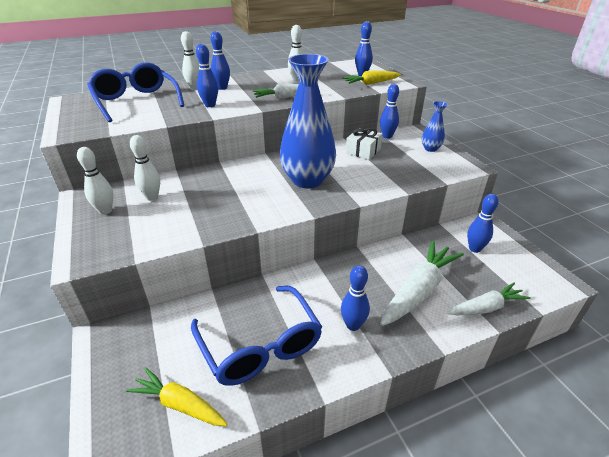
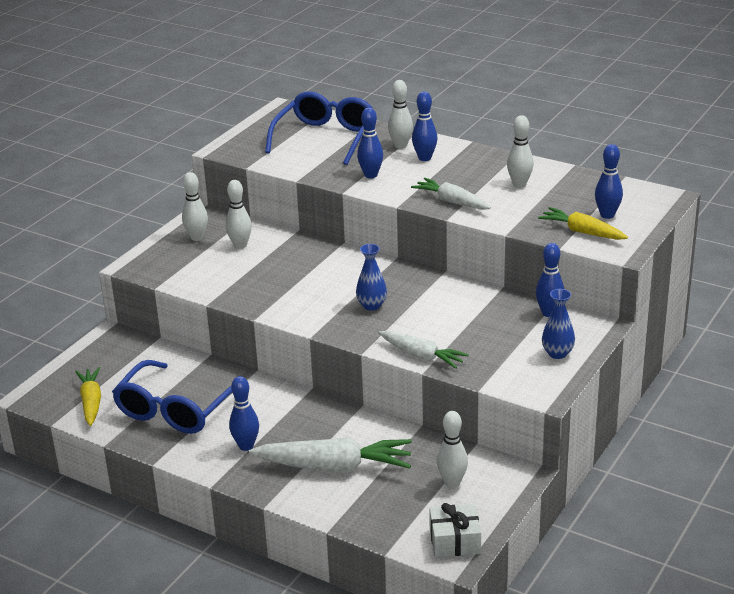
camera: 55 degrees right, 5 degrees down
(307, 180) = (371, 305): blue vase -> blue vase, size x0.45
(363, 151) = (484, 312): white gift -> white gift (455, 541)
(474, 249) = (452, 482): blue bowling pin -> white bowling pin
(486, 307) = (354, 515): white carrot -> white carrot (422, 356)

